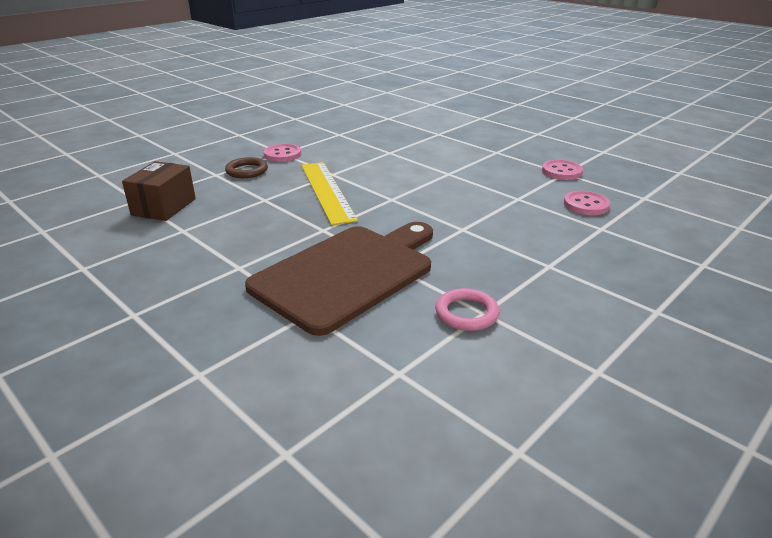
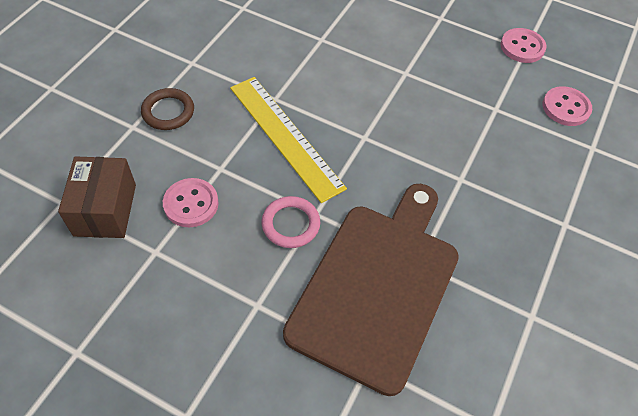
camera: 20 degrees left, 25 degrees up
(282, 154) = (195, 67): pink button -> pink button (191, 204)
(466, 313) = (517, 322): pink ring -> pink ring (290, 224)

